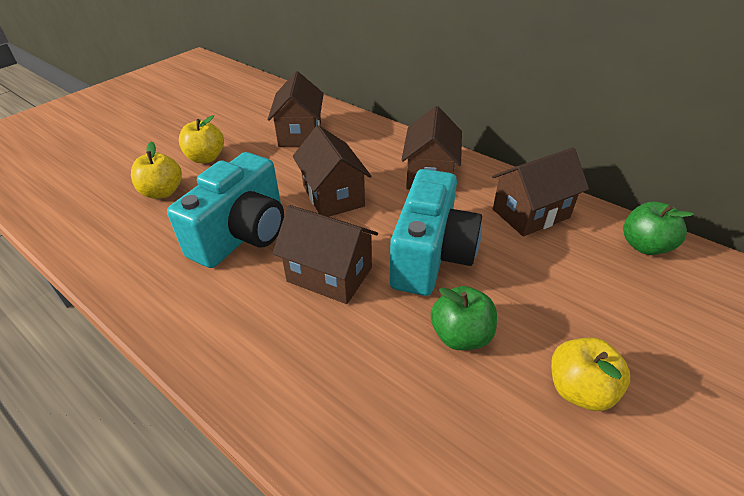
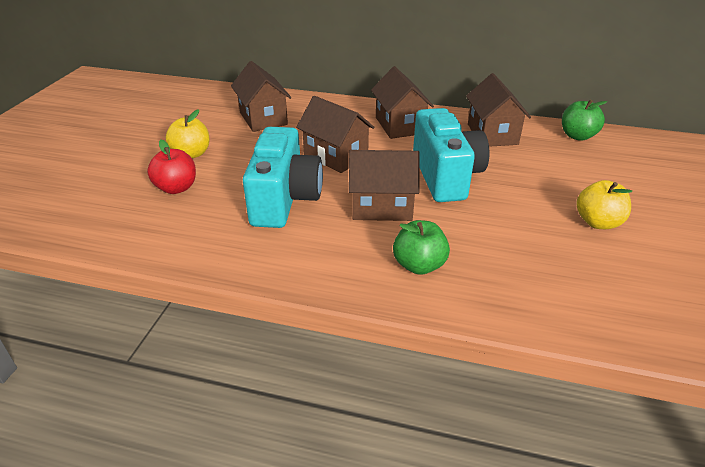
camera: 25 degrees left, 5 degrees down
(162, 192) = (176, 188): yellow apple -> red apple
(460, 335) = (505, 216): green apple -> green apple (419, 265)
(530, 213) = (492, 134): brown house -> brown house turned 45 degrees counterclockwise

